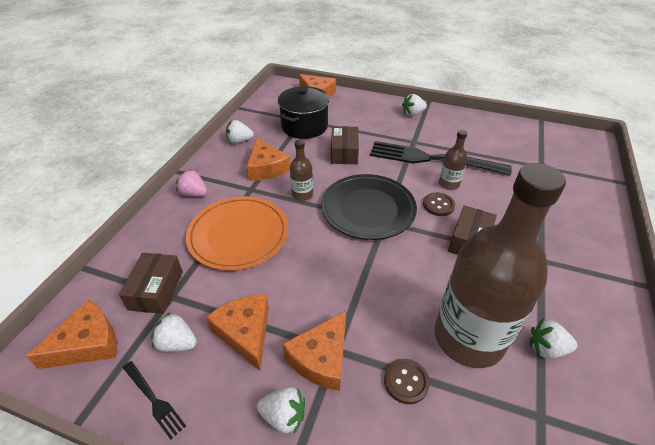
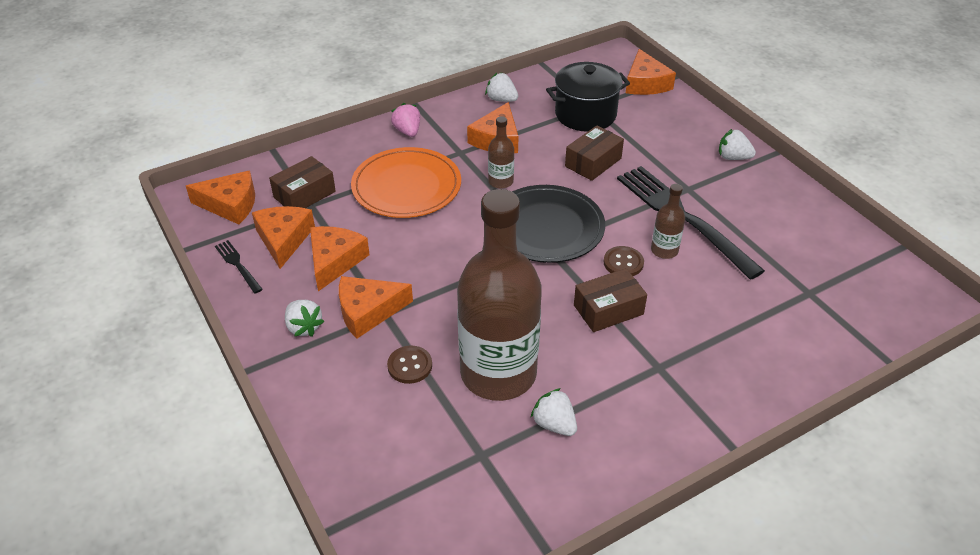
camera: 40 degrees right, 0 degrees up
(154, 400) = (237, 265): black fork -> black fork turned 150 degrees clockwise
(177, 343) = (283, 239): white strawberry -> orange cheese

